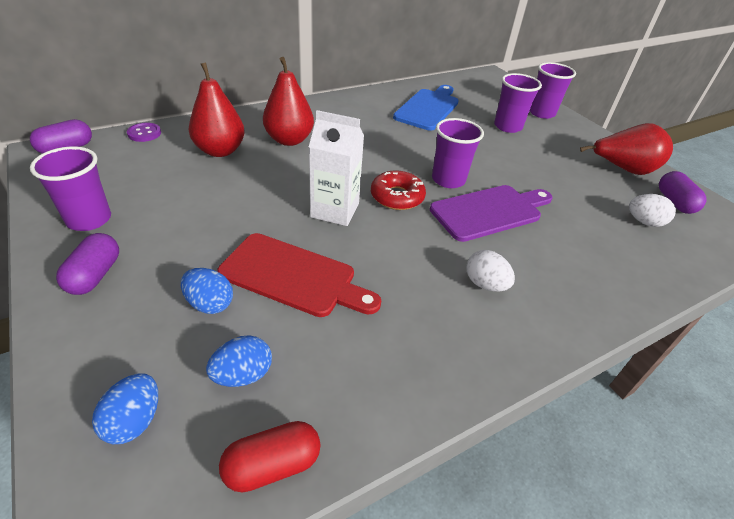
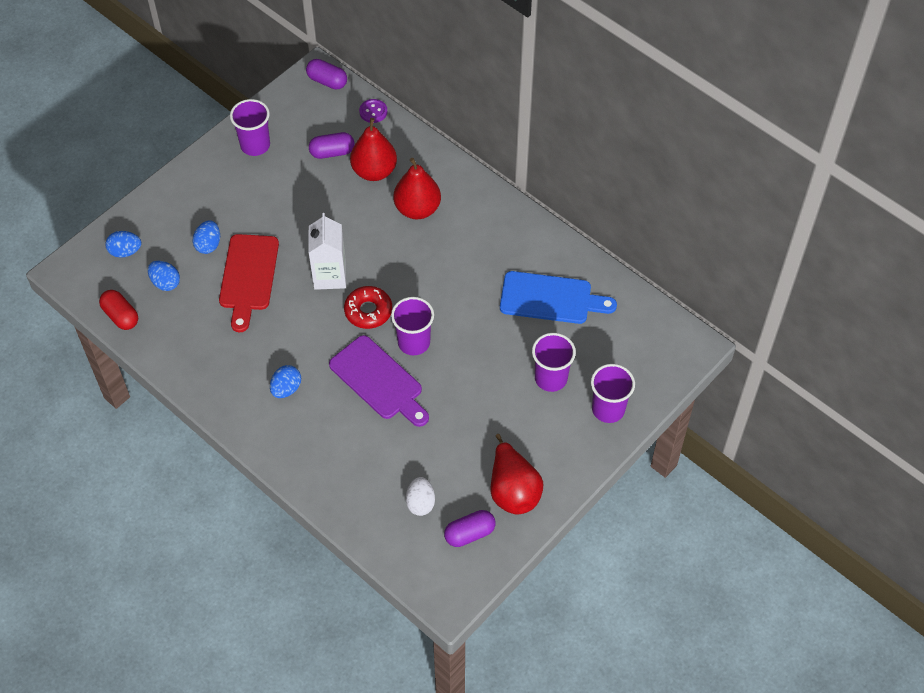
camera: 75 degrees right, 15 degrees up
(95, 275) = (209, 179): purple capsule -> purple capsule (332, 152)
(485, 284) = (286, 389): white egg -> blue egg

